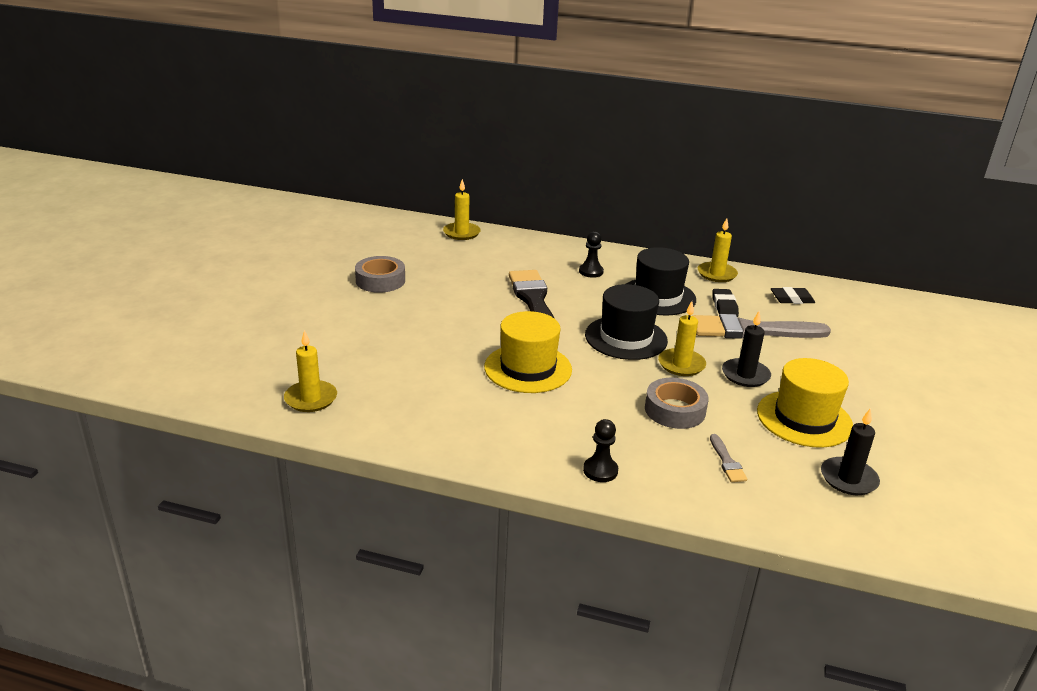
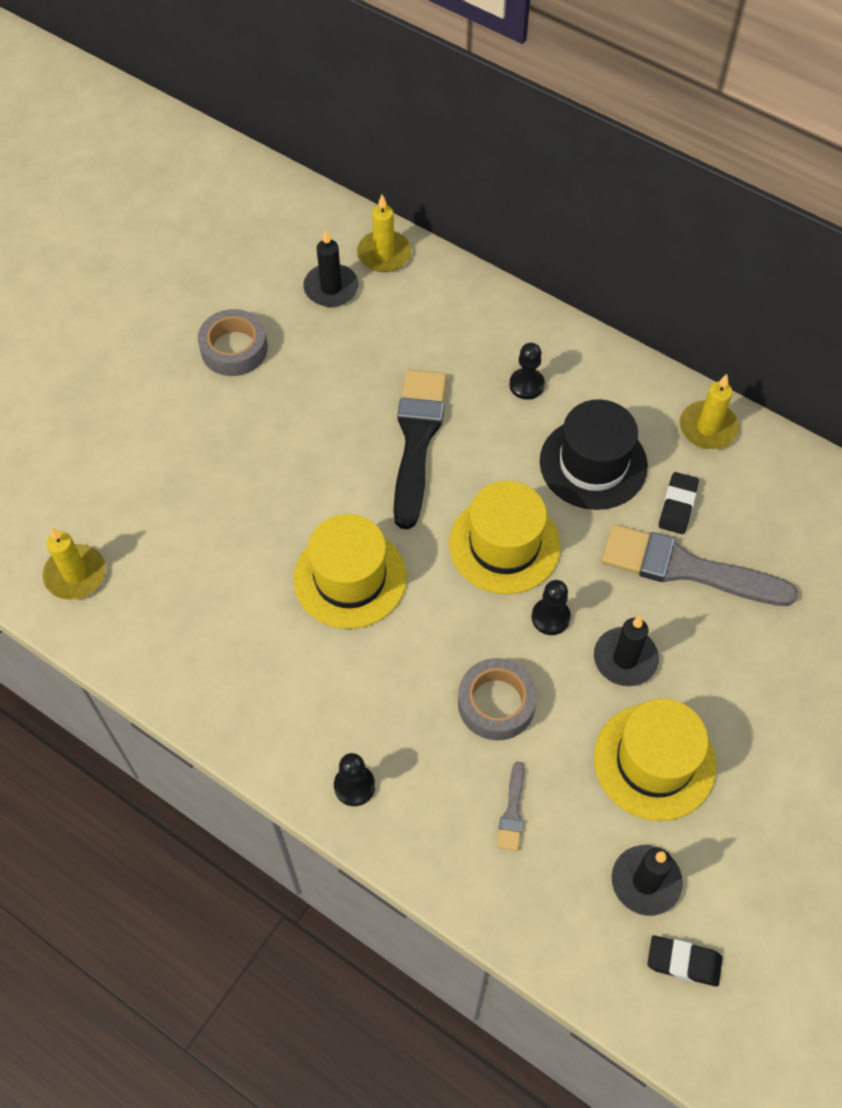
camera: 20 degrees right, 30 degrees up
(434, 249) = (331, 288): none -> black candle
(626, 338) = (504, 545): black hat -> yellow hat
(681, 364) = (550, 617): yellow candle -> black pawn
(791, 299) = (787, 510): black eraser -> black eraser (683, 962)

